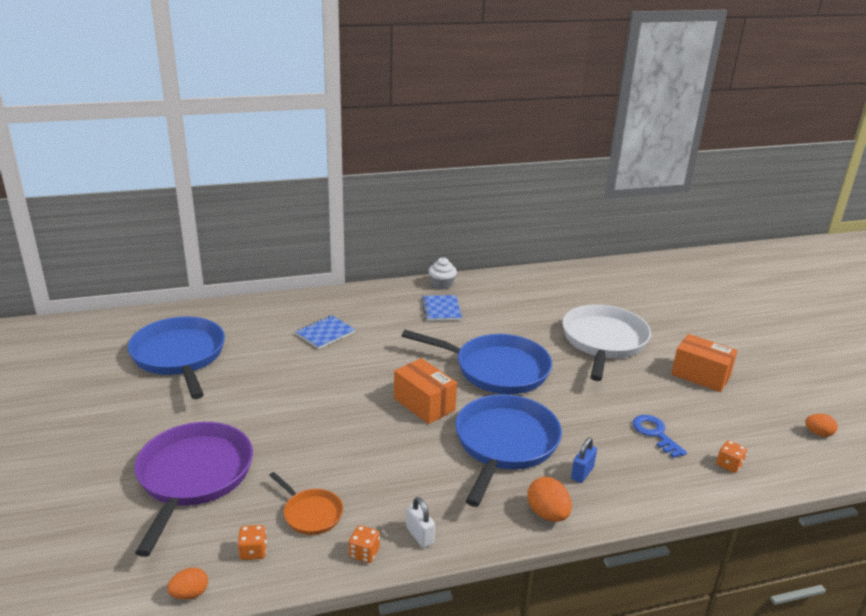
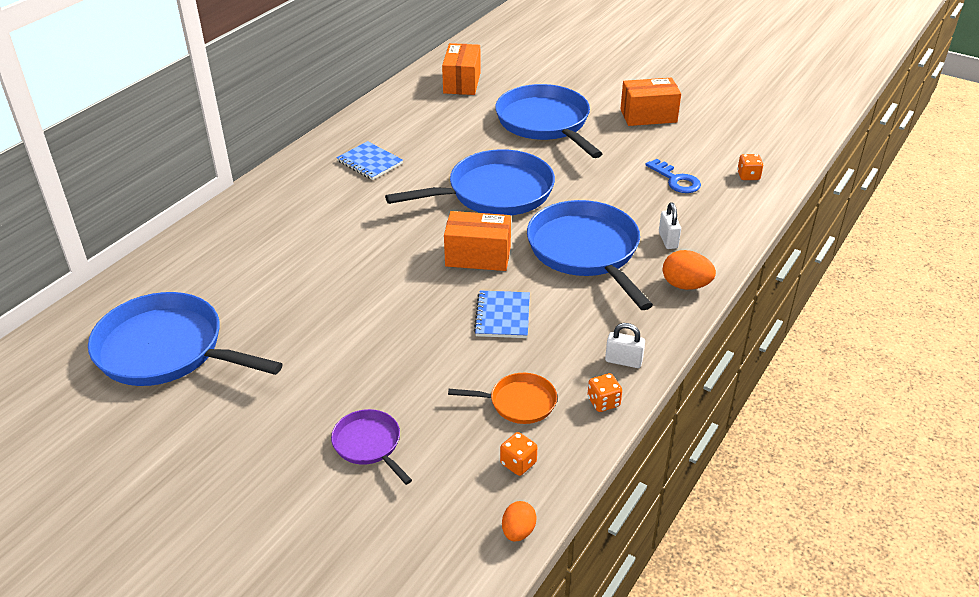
camera: 40 degrees left, 10 degrees up
(193, 477) = (369, 444): purple pan -> purple pan, size x0.49
(325, 333) = (291, 243): blue notebook -> blue notebook (502, 316)
(442, 284) = (335, 138): white cupcake -> none
(579, 287) = (462, 82): none -> orange box
(582, 473) = (668, 240): blue padlock -> white padlock
(603, 341) = (545, 123): white pan -> blue pan
(655, 434) = (676, 180): blue key -> blue key turned 150 degrees counterclockwise
(818, 433) = (770, 121): orange egg -> none

